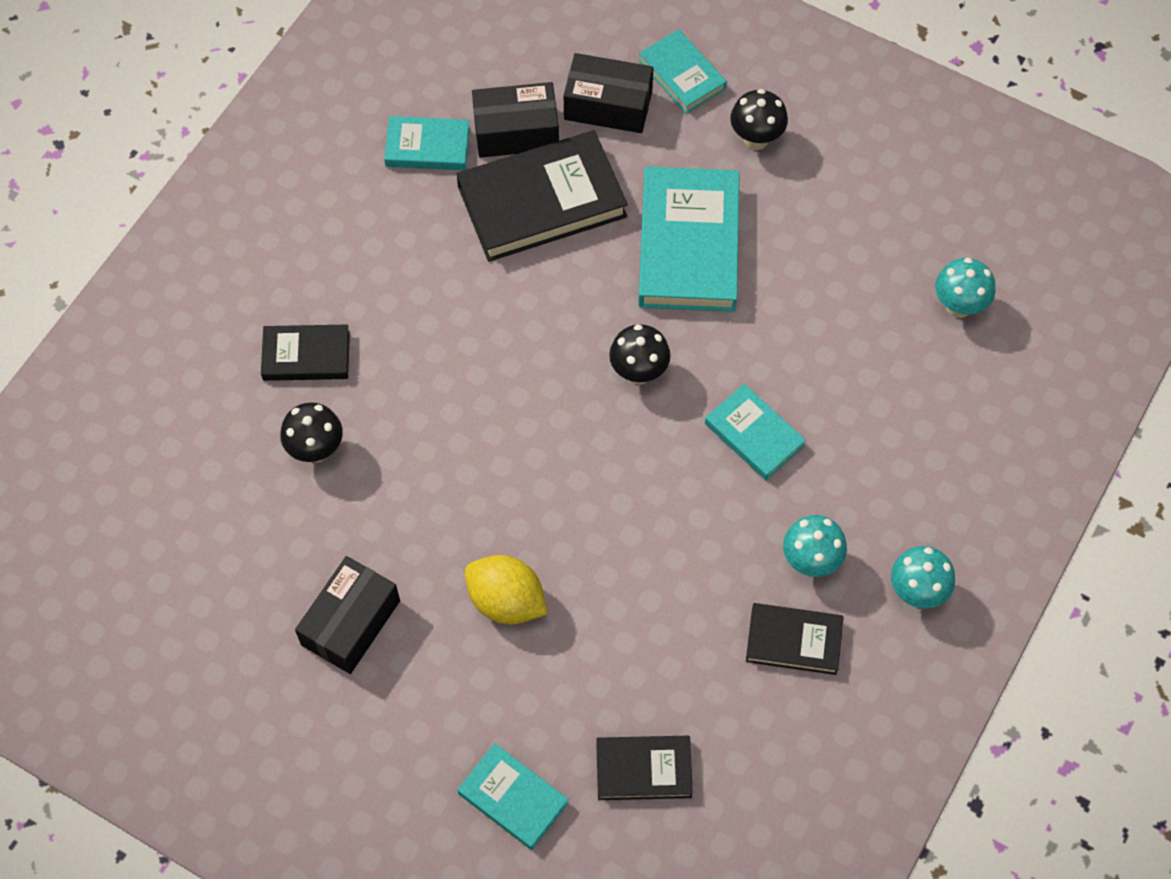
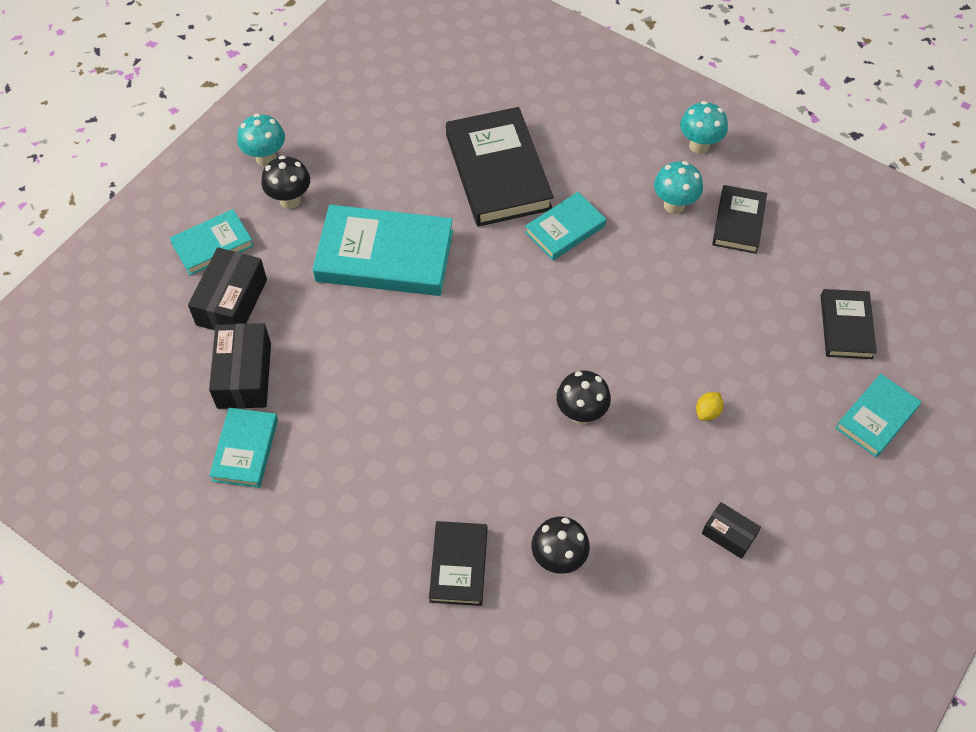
camera: 85 degrees left, 5 degrees down
(351, 623) = (728, 534): black box -> black box, size x0.57
(506, 601) = (707, 412): yellow lemon -> yellow lemon, size x0.47
(542, 201) = (323, 360): black book -> black book (498, 172)
(638, 372) = (502, 301): black mushroom -> black mushroom (581, 413)
(958, 306) = (465, 92): turquoise mushroom -> turquoise mushroom (266, 158)

